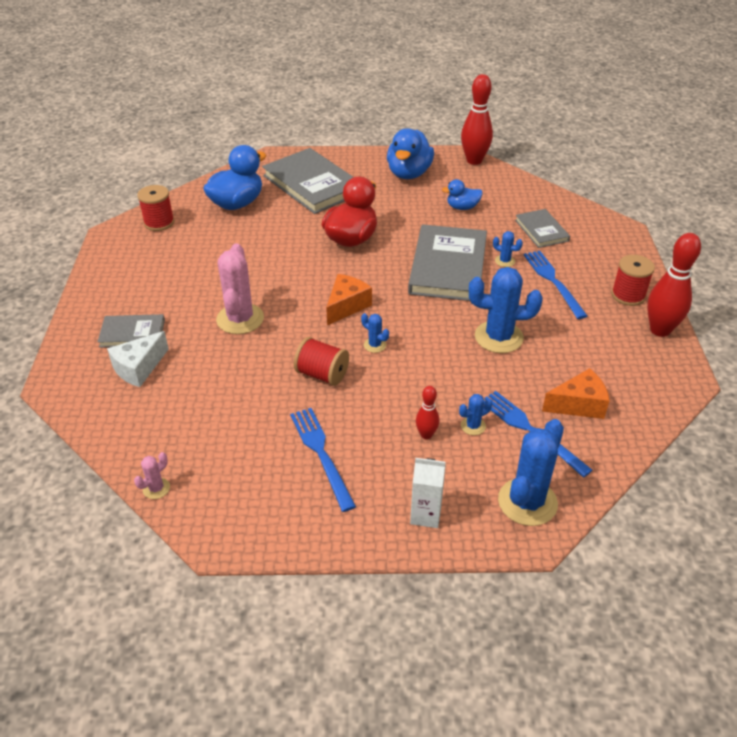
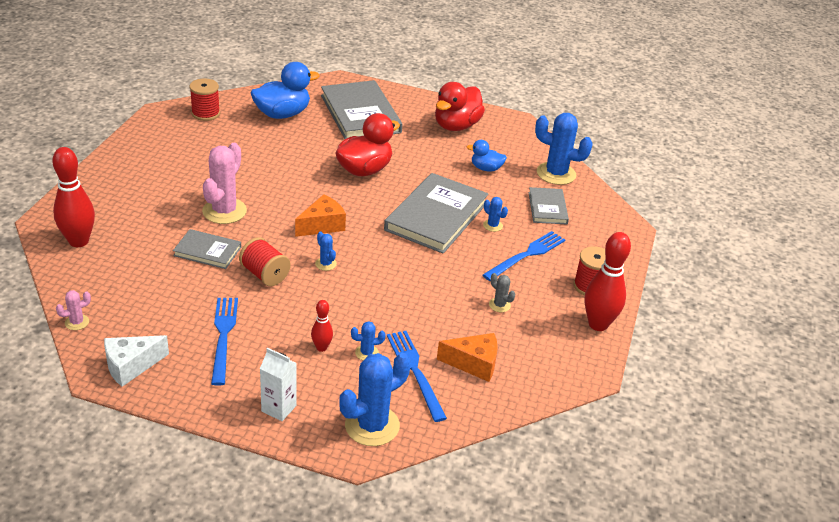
camera: 15 degrees right, 5 degrees down
(132, 333) = (129, 198): grey book -> grey book (207, 251)
(139, 368) = (118, 227): white cheese -> white cheese (131, 366)
(409, 173) = (456, 126): blue duck -> red duck
(474, 161) = (527, 129): red bowling pin -> red bowling pin (79, 241)
(498, 337) = (441, 288): blue cactus -> blue cactus (556, 174)
(553, 281) = (526, 255): blue fork -> blue fork turned 45 degrees clockwise
(562, 338) = (499, 305): none -> grey cactus

